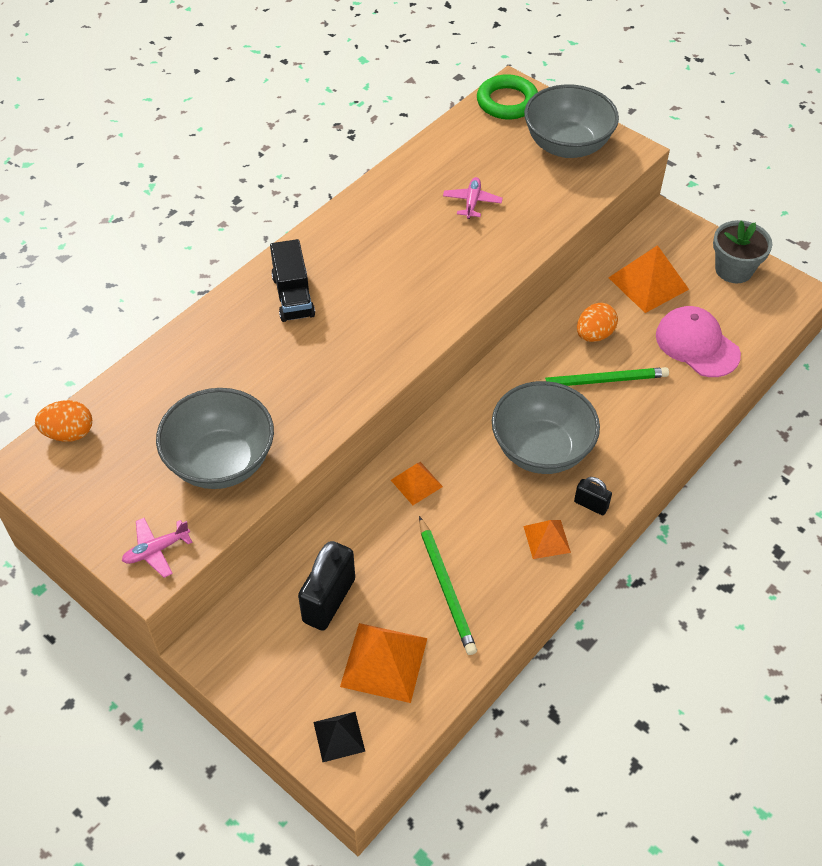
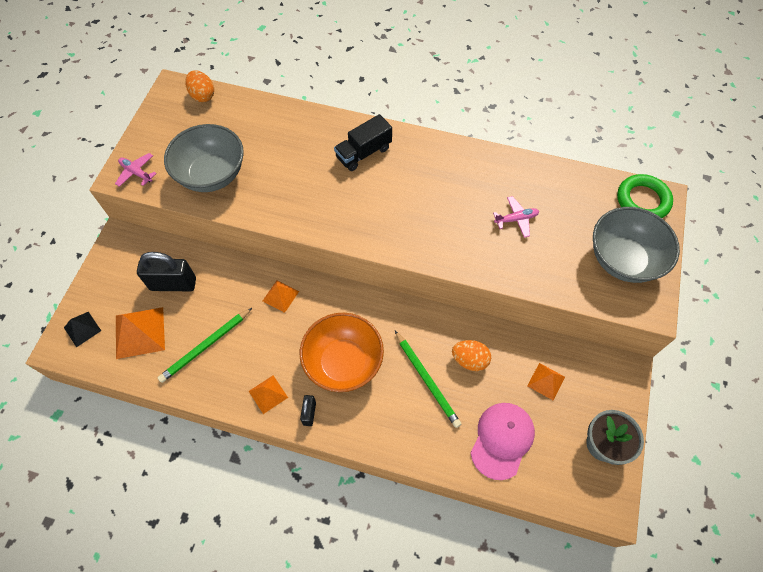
camera: 65 degrees right, 10 degrees up
(541, 449) = (343, 362): grey bowl -> orange bowl
(648, 283) = (546, 381): orange pyramid -> orange pyramid, size x0.58

